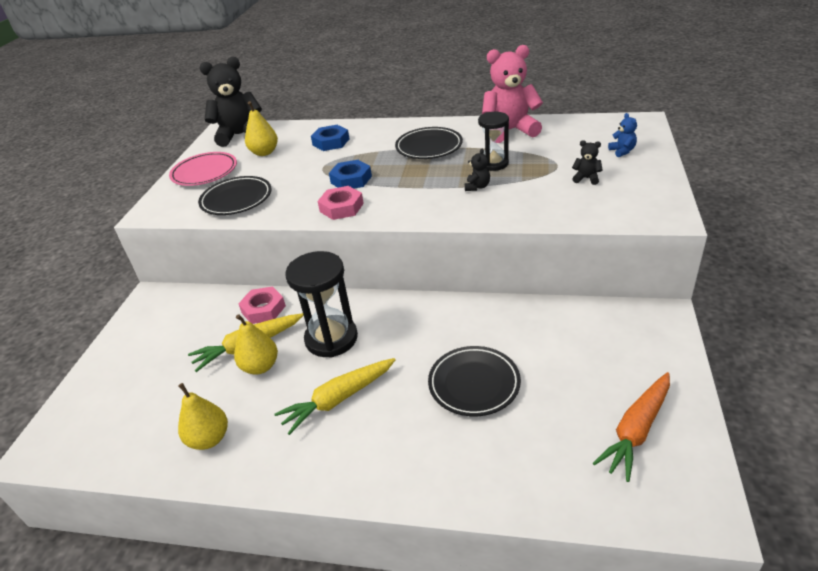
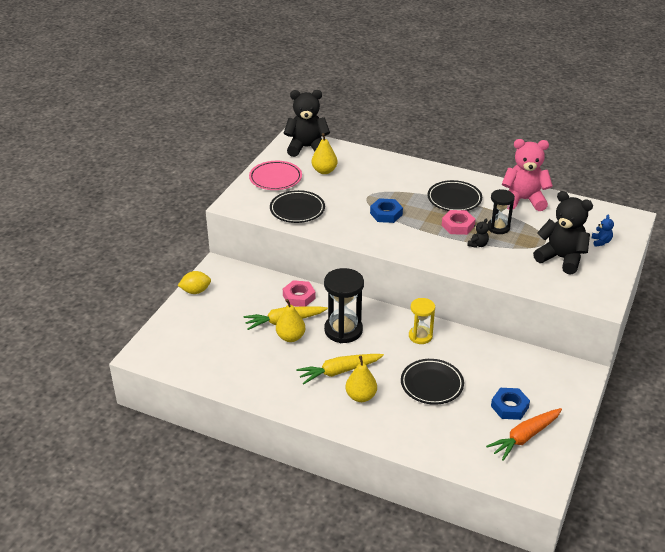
camera: 10 degrees right, 0 degrees up
(121, 336) = (195, 291): none -> yellow lemon
(209, 439) = (251, 374): yellow pear -> yellow pear (361, 396)
(331, 142) = (378, 174): blue nut -> blue nut (509, 407)
(341, 207) = (373, 236): pink nut -> pink nut (458, 225)
(436, 320) = (420, 336): none -> yellow hourglass
(586, 178) = (561, 258): black teddy bear -> black teddy bear, size x2.37

